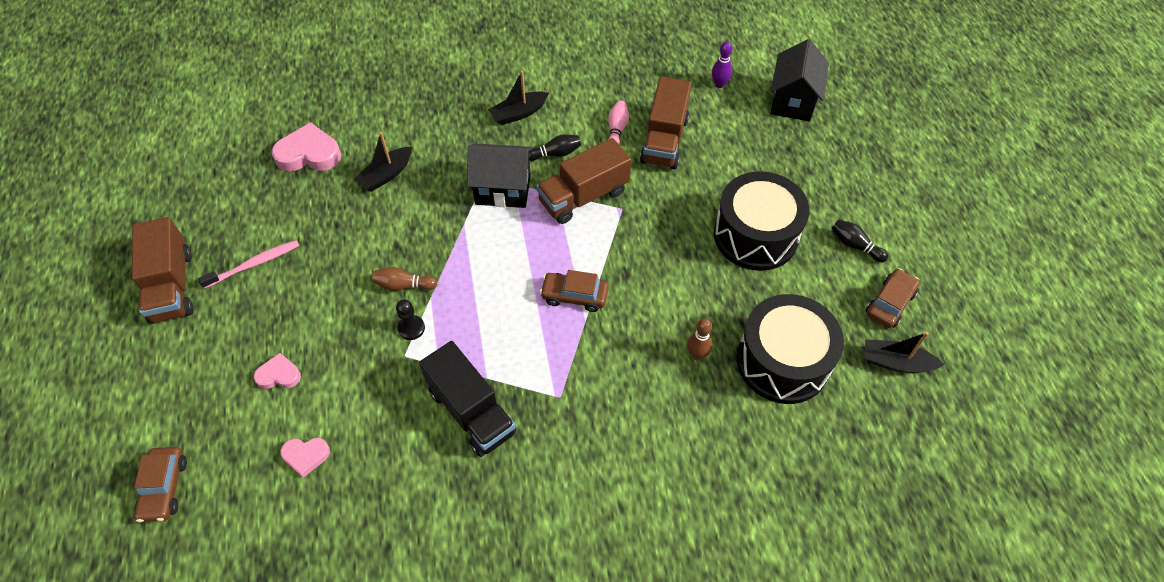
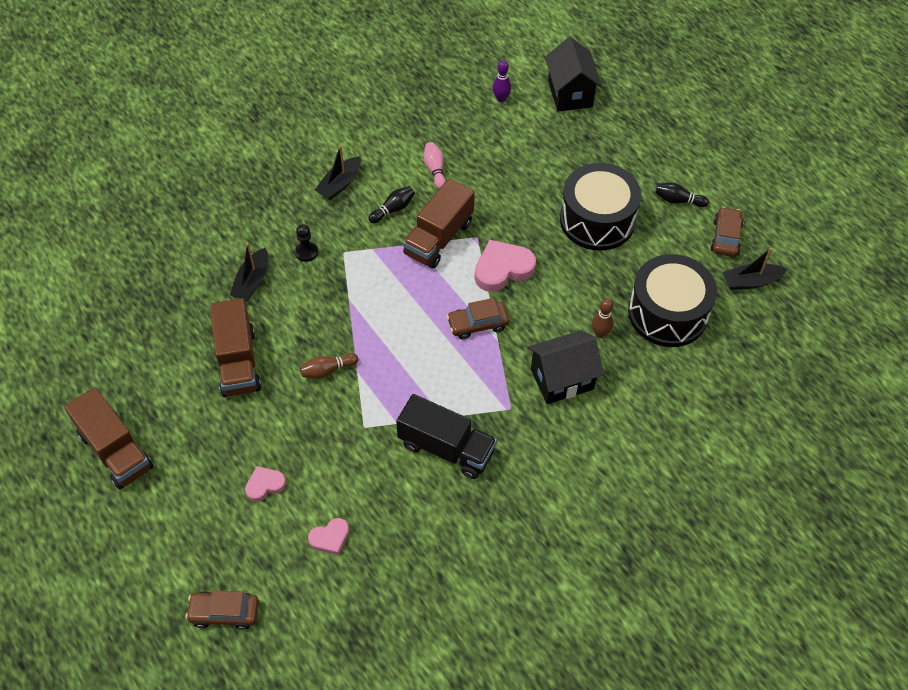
camera: 25 degrees left, 0 degrees up
(164, 488) = (224, 612): brown car -> brown car turned 120 degrees clockwise
(254, 264) = (180, 403): pink toothbrush -> none
(309, 154) = (167, 288): pink heart -> pink heart (502, 269)
(411, 328) = (356, 403): black pawn -> black pawn (306, 252)
(503, 190) = (365, 257): black house -> black house (562, 379)
(664, 140) = (480, 165): brown truck -> brown truck (238, 362)

